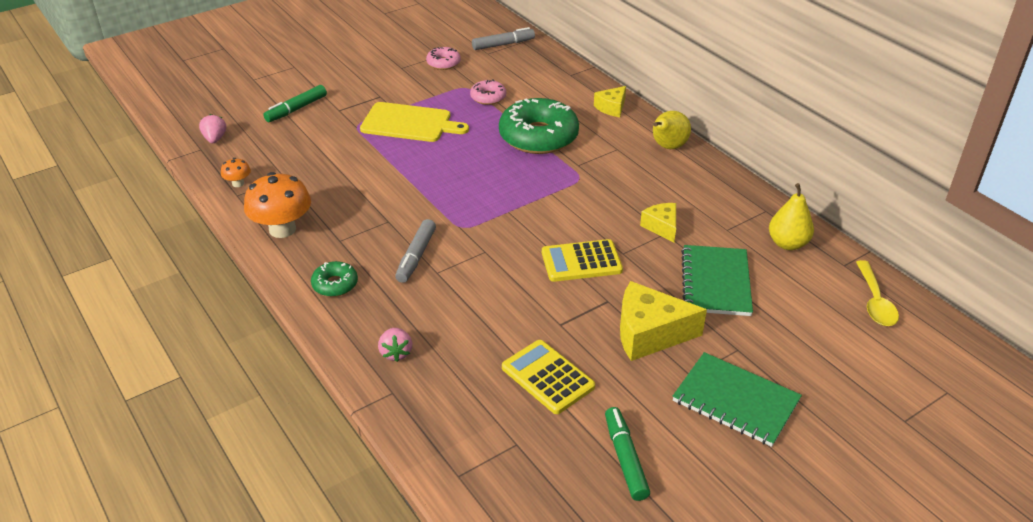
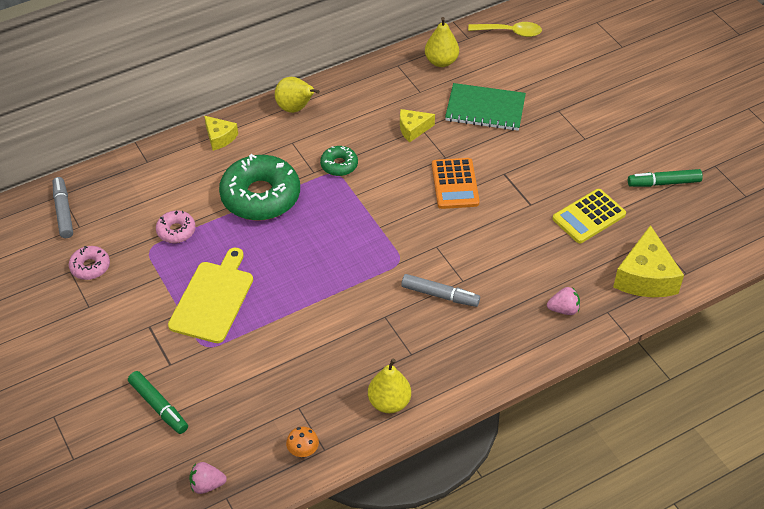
camera: 85 degrees left, 10 degrees up
(282, 229) = (389, 402): orange mushroom -> yellow pear
(335, 284) = (476, 355): green donut -> green donut (339, 165)
(581, 262) = (455, 184): yellow calculator -> orange calculator
(649, 333) = (542, 154): yellow cheese -> yellow cheese (645, 277)
(735, 401) = (609, 120): green notebook -> none

